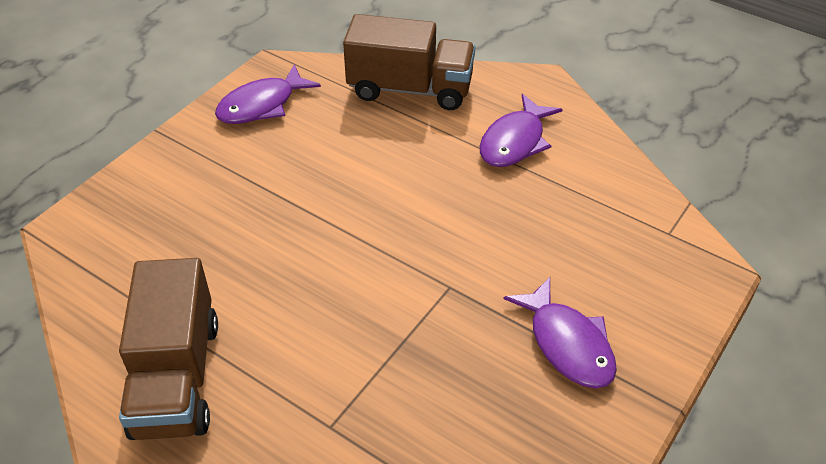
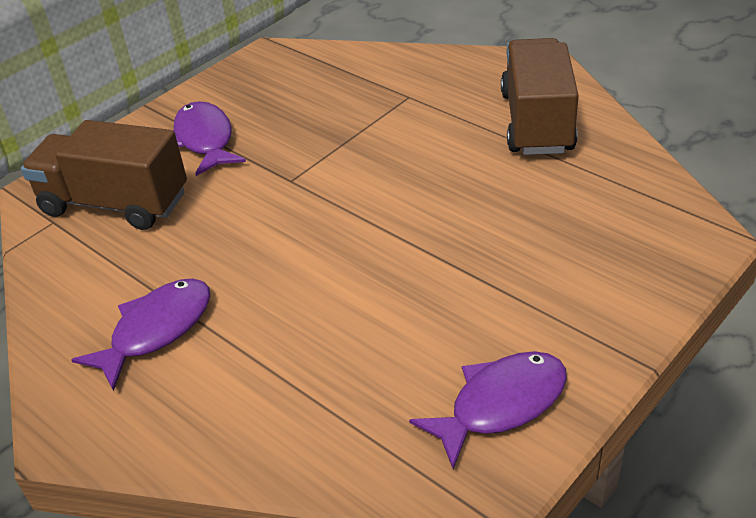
camera: 170 degrees left, 5 degrees down
(410, 89) = (270, 426): brown truck -> brown truck (115, 204)

